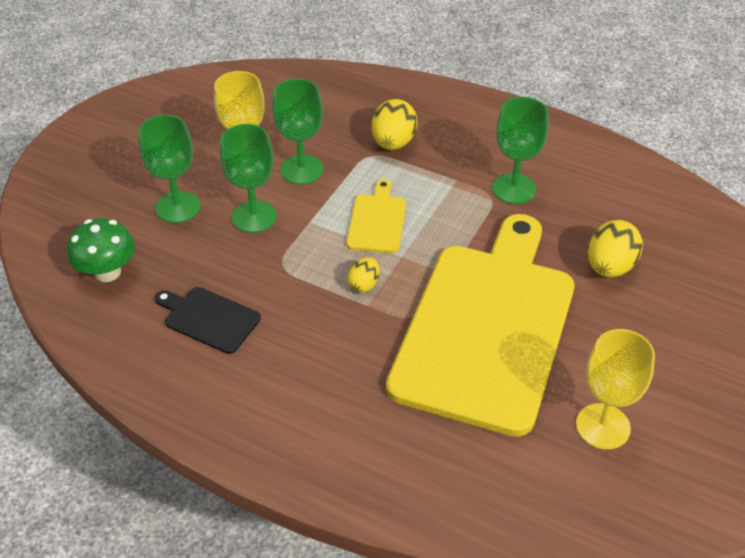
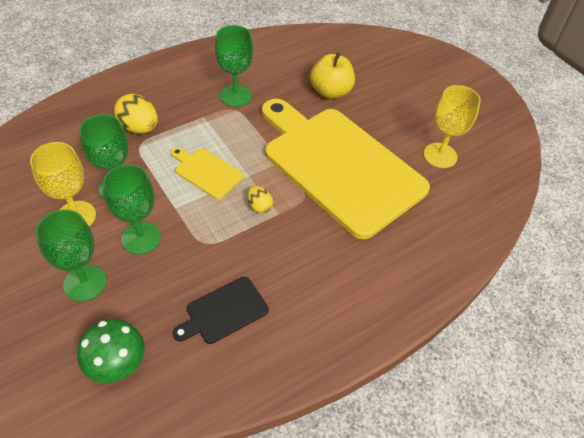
camera: 65 degrees left, 5 degrees up
(609, 267) = (330, 92): yellow egg -> yellow apple

